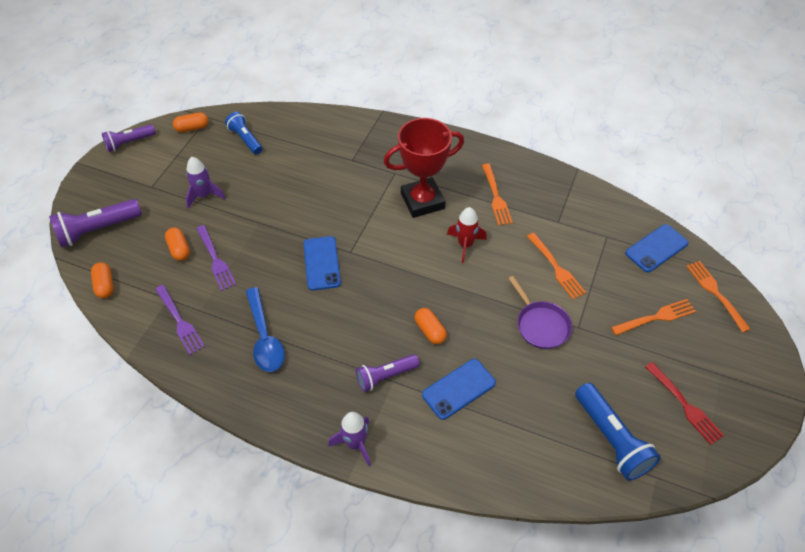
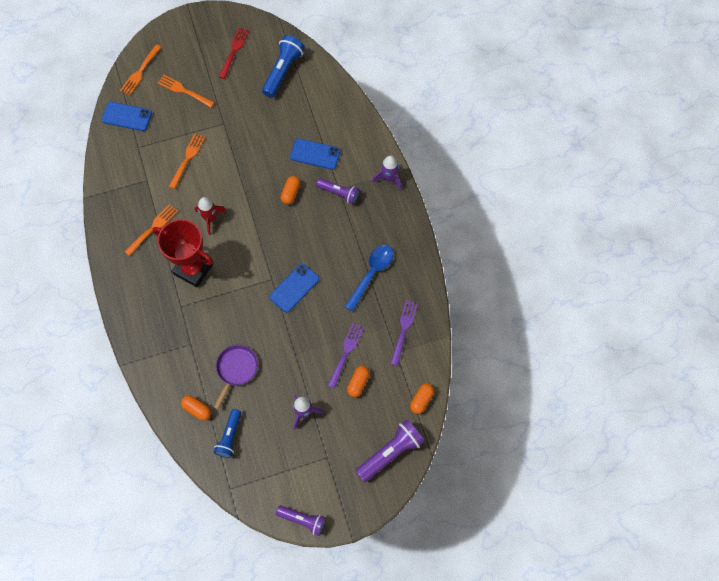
camera: 130 degrees left, 15 degrees up
(97, 230) = (390, 452): purple flashlight -> purple flashlight turned 60 degrees counterclockwise
(192, 128) = (250, 488): orange capsule -> orange capsule (197, 409)
(540, 325) = (238, 142): purple pan -> purple pan (236, 369)

